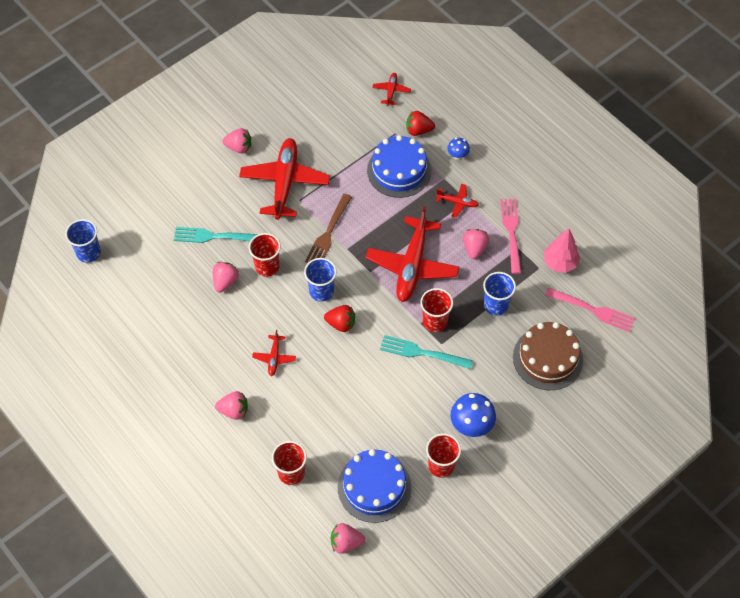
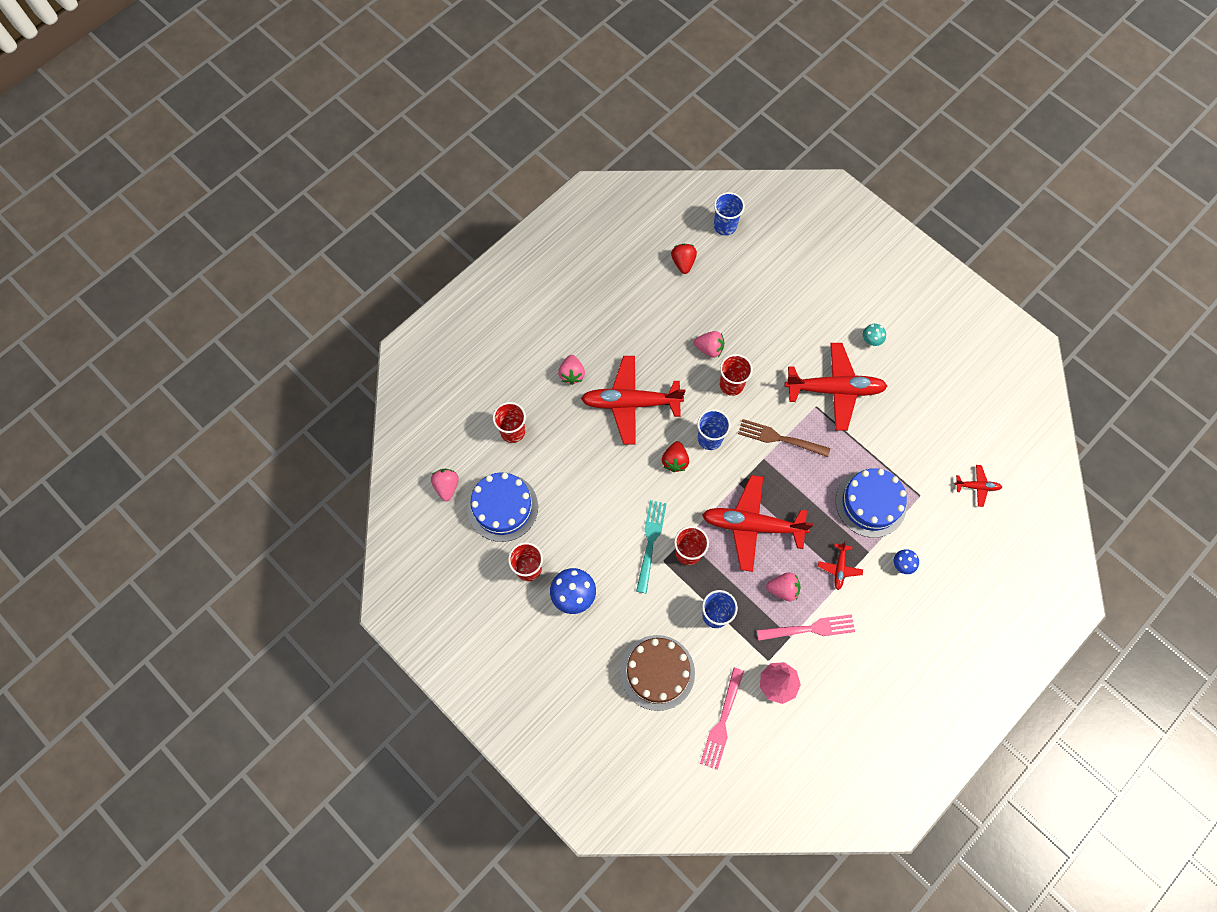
camera: 85 degrees right, 10 degrees up
(215, 236) = (759, 332): turquoise fork -> none
(239, 147) = (871, 340): pink strawberry -> turquoise mushroom
(274, 358) = (630, 403): red plane -> red plane, size x2.23
(418, 130) = (928, 520): red strawberry -> red strawberry (683, 263)

